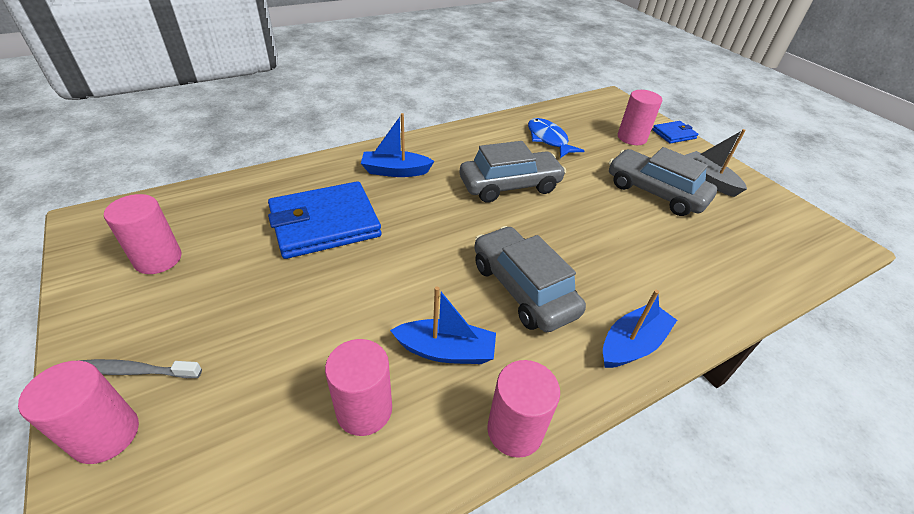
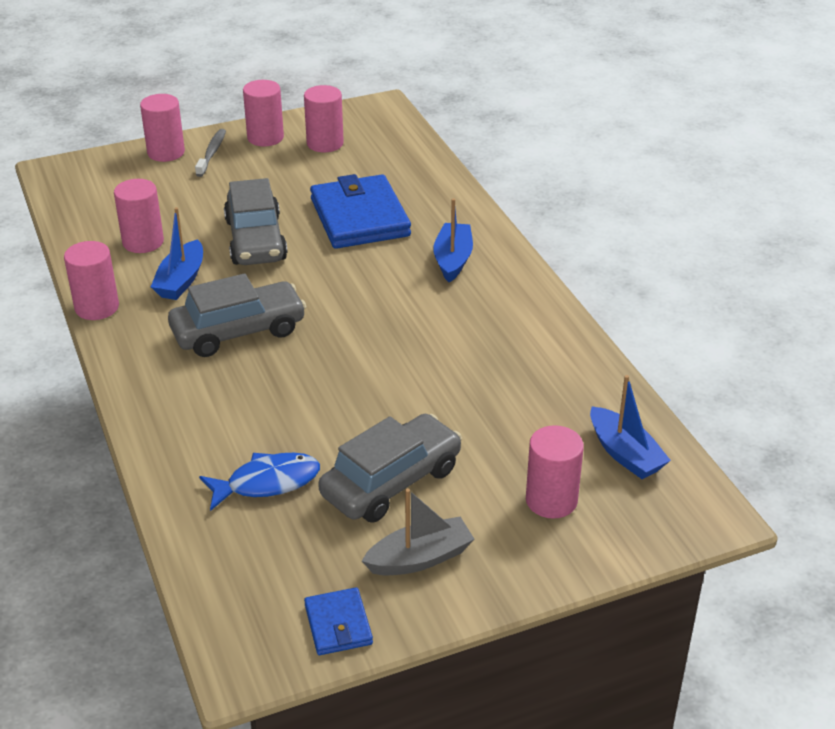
camera: 100 degrees right, 5 degrees down
(115, 316) = (265, 137): none -> pink cylinder
(509, 185) = (417, 345): grey car -> grey car (256, 240)
(548, 139) = (538, 399): blue fish -> blue fish (267, 483)
(632, 344) = (148, 389): blue boat -> blue boat (625, 454)
(674, 134) = (569, 564): blue wallet -> blue wallet (338, 624)

